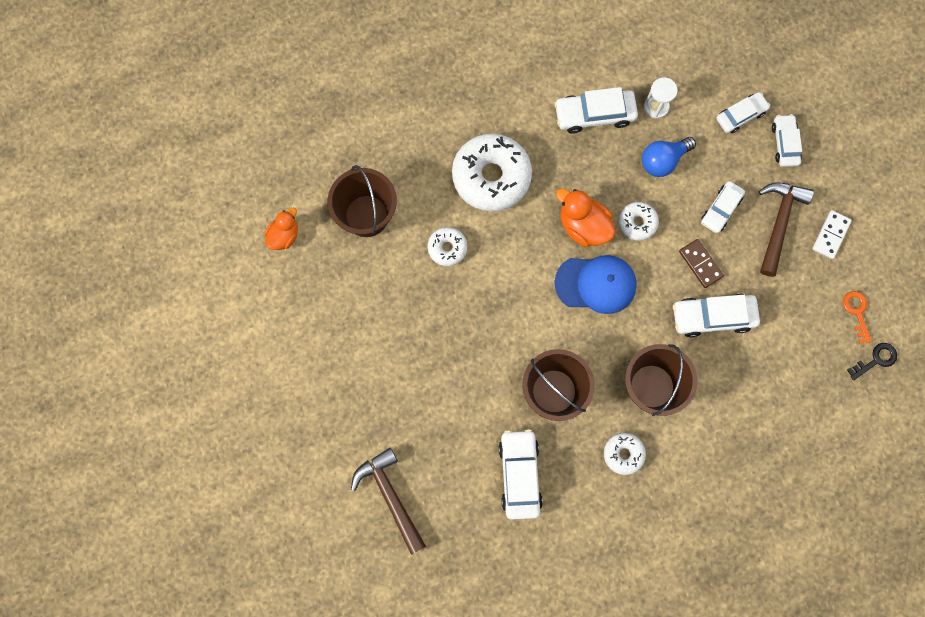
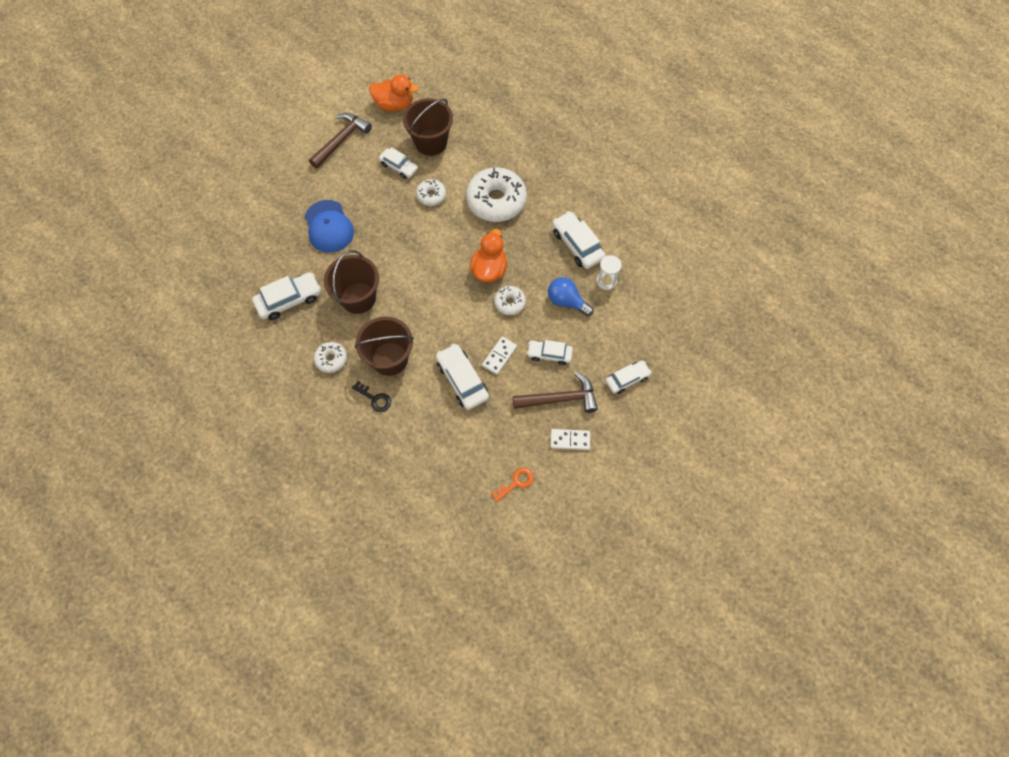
camera: 65 degrees right, 10 degrees down
(284, 236) = (394, 105): orange duck -> orange duck, size x1.52
(390, 497) = (244, 230): brown hammer -> brown hammer (341, 140)
(596, 284) = (450, 294): blue cap -> blue cap (329, 226)
(700, 264) = (499, 356): brown domino -> white domino
(741, 115) = (632, 340): white car -> white car (399, 167)
(876, 360) = (483, 511): black key -> black key (375, 398)

